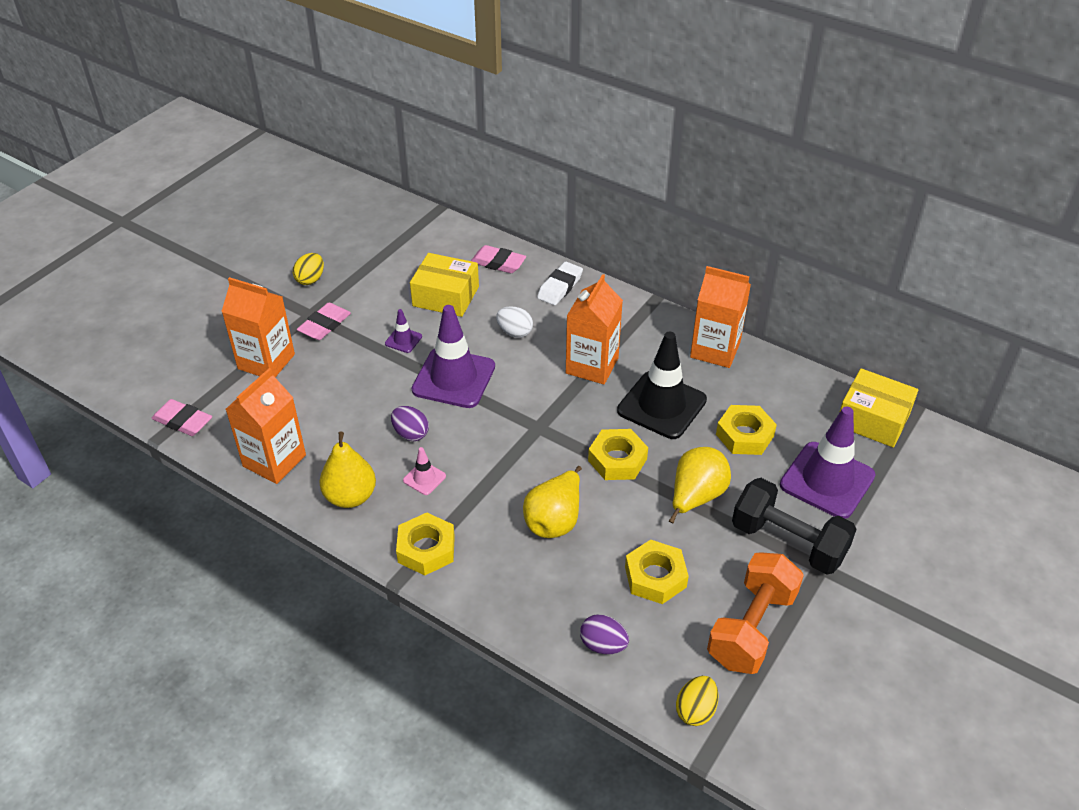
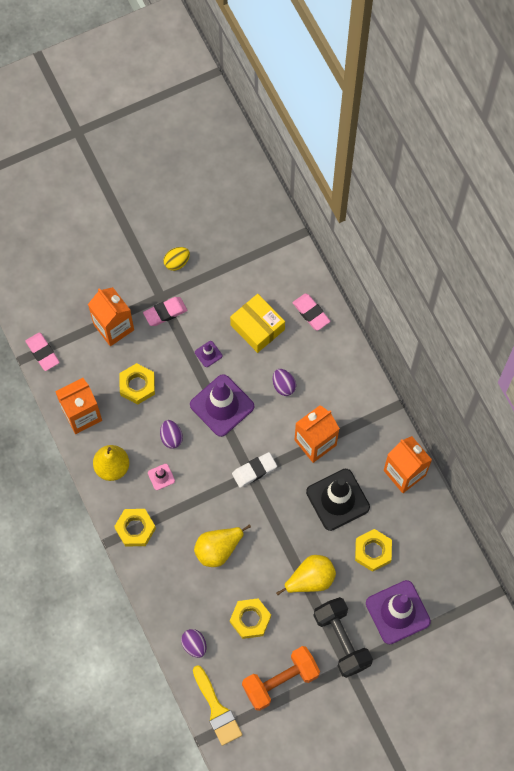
camera: 30 degrees right, 25 degrees up
(514, 332) = (283, 386): white egg -> purple egg
(560, 287) = (339, 359): white eraser -> white eraser (254, 471)
(617, 460) = (282, 526): yellow nut -> yellow nut (137, 385)
(695, 710) = (217, 710): yellow egg -> yellow brush
(873, 419) = (463, 584): yellow box -> none

